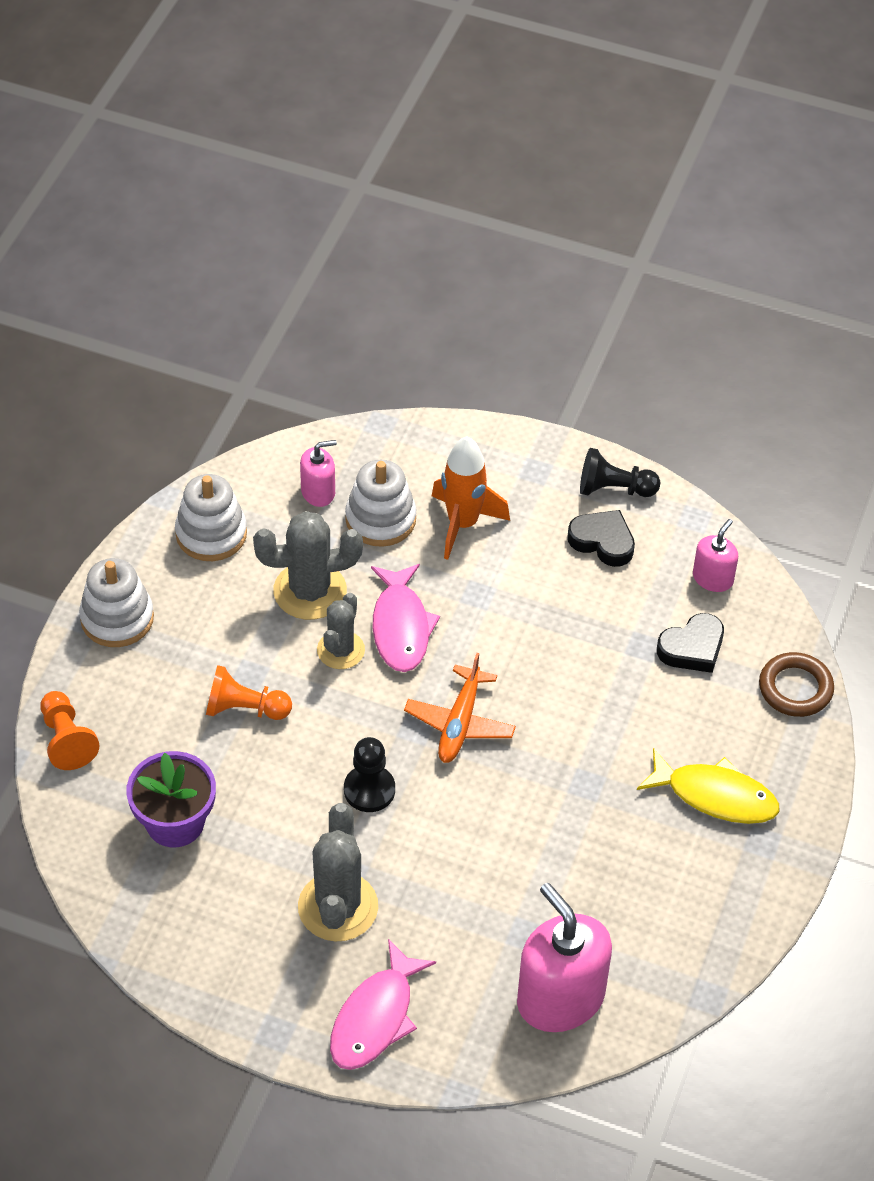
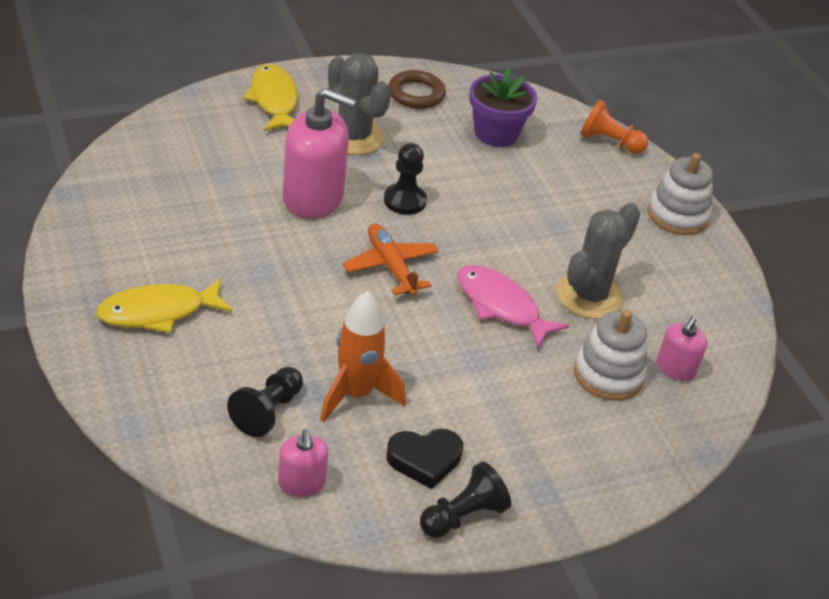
camera: 135 degrees right, 10 degrees down
(211, 534) = (700, 297): white stacking toy -> none
(244, 709) = (535, 206): orange pawn -> none
(340, 650) = (521, 270): grey cactus -> none
(375, 1017) = (274, 100): pink fish -> yellow fish
(463, 524) = (547, 407): orange rocket -> orange rocket (356, 394)
(560, 998) = (169, 153): pink soap dispenser -> pink soap dispenser (313, 198)
(692, 648) = (267, 411): black heart -> black pawn
(795, 688) = (152, 426): brown ring -> brown ring (416, 94)

